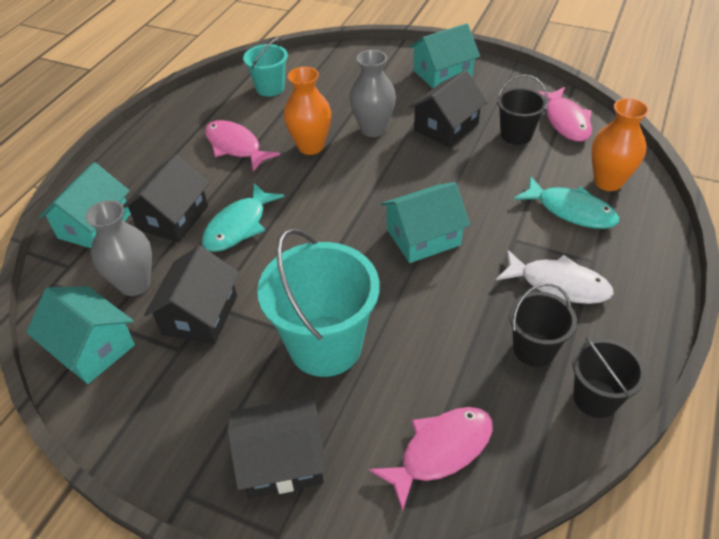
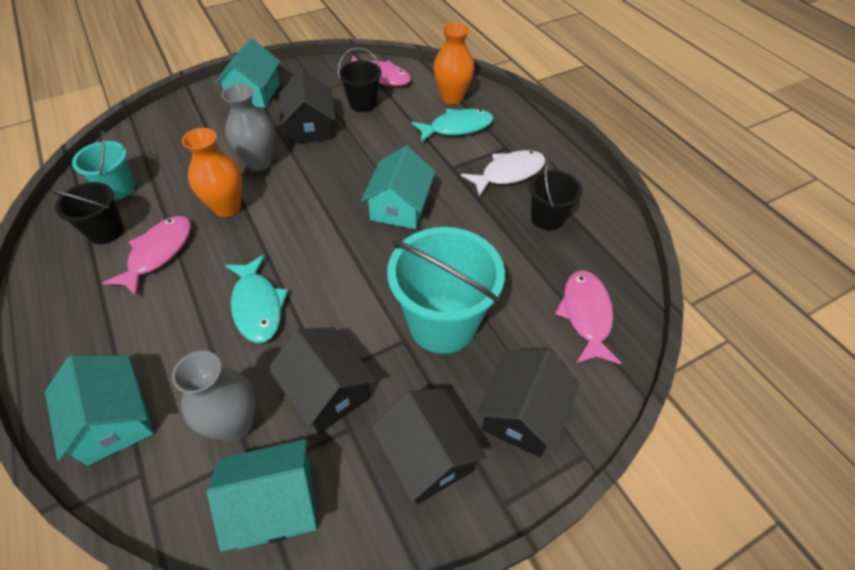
camera: 55 degrees left, 5 degrees up
(173, 218) = (187, 348): black house -> black house (427, 455)
(235, 146) = (158, 253): pink fish -> pink fish turned 120 degrees clockwise
(595, 398) = (605, 217): black bucket -> black bucket (106, 231)

